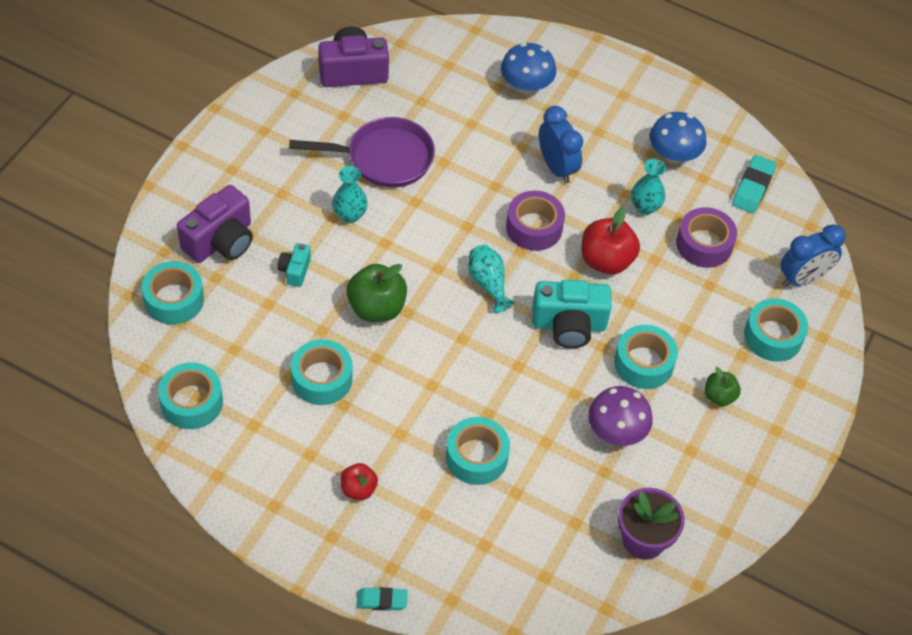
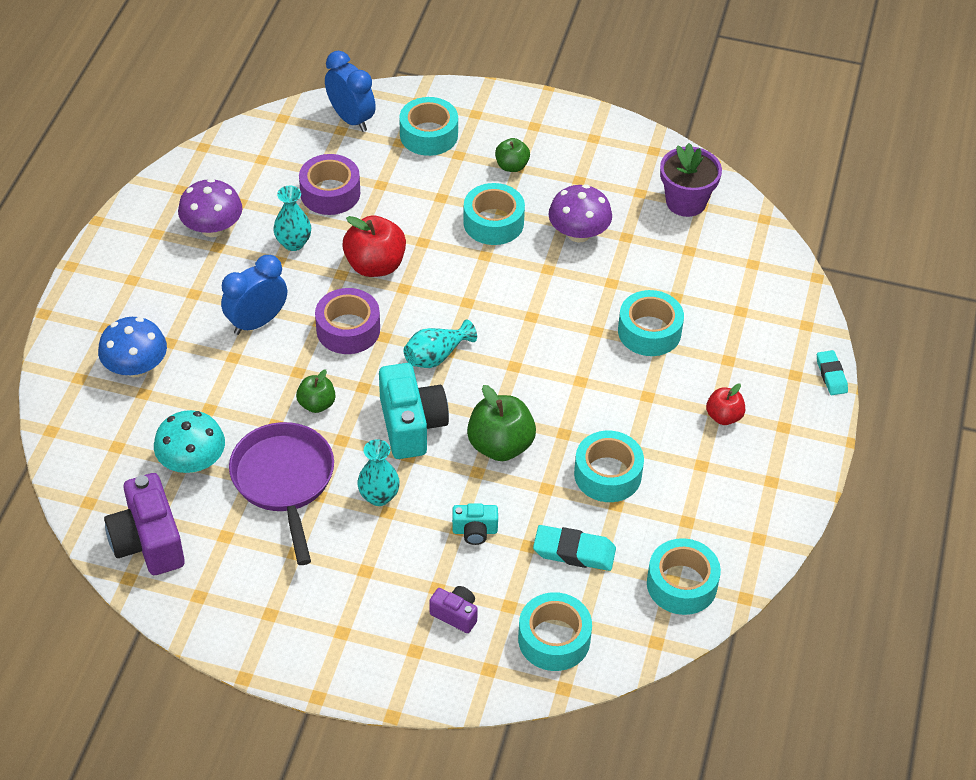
camera: 100 degrees left, 5 degrees down
(221, 241) = (455, 614): purple camera -> purple camera, size x0.52
(420, 106) = (192, 462): none -> turquoise mushroom
(457, 192) = (316, 404): none -> green apple
(569, 325) = (467, 284): turquoise camera -> turquoise camera (411, 425)
(673, 154) = (212, 228): blue mushroom -> purple mushroom
(753, 187) = (243, 163): turquoise eraser -> turquoise eraser (574, 552)

